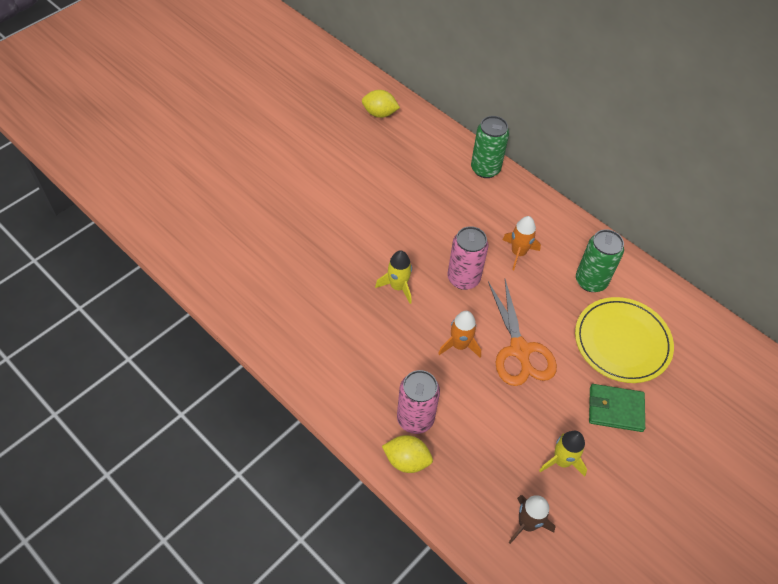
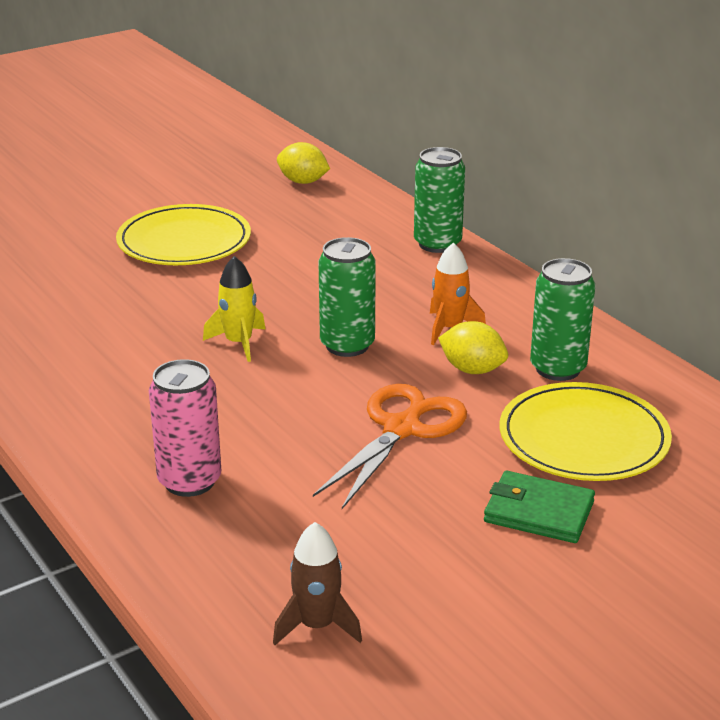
camera: 15 degrees right, 25 degrees down
(326, 188) = (184, 241): none -> yellow plate
(406, 460) = (150, 525): yellow lemon -> yellow lemon (472, 370)
(459, 345) = (305, 412): orange rocket -> none
(463, 278) = (347, 345): pink can -> green can
(520, 350) = (402, 428): orange scissors -> orange scissors turned 150 degrees counterclockwise
(562, 461) = (415, 559): yellow rocket -> none

